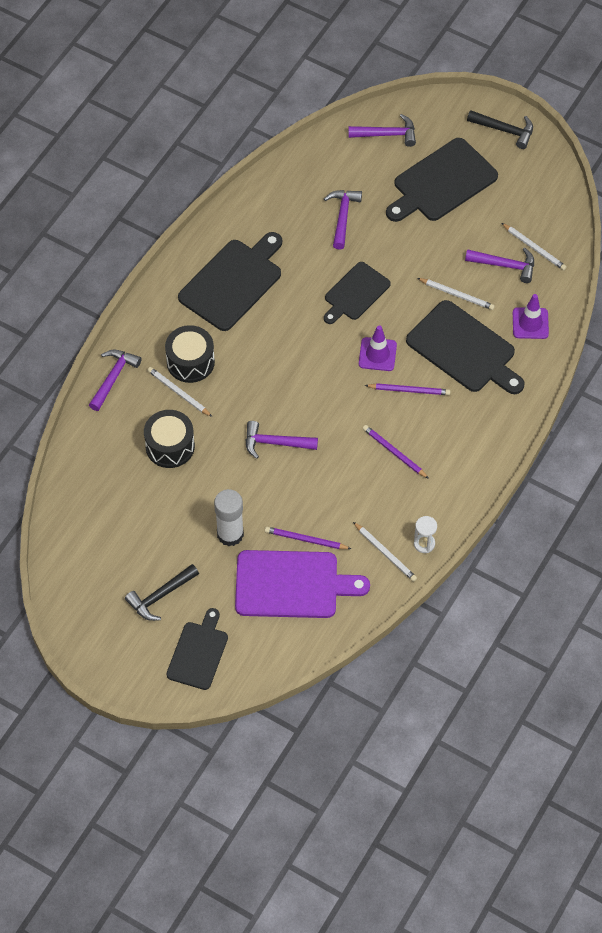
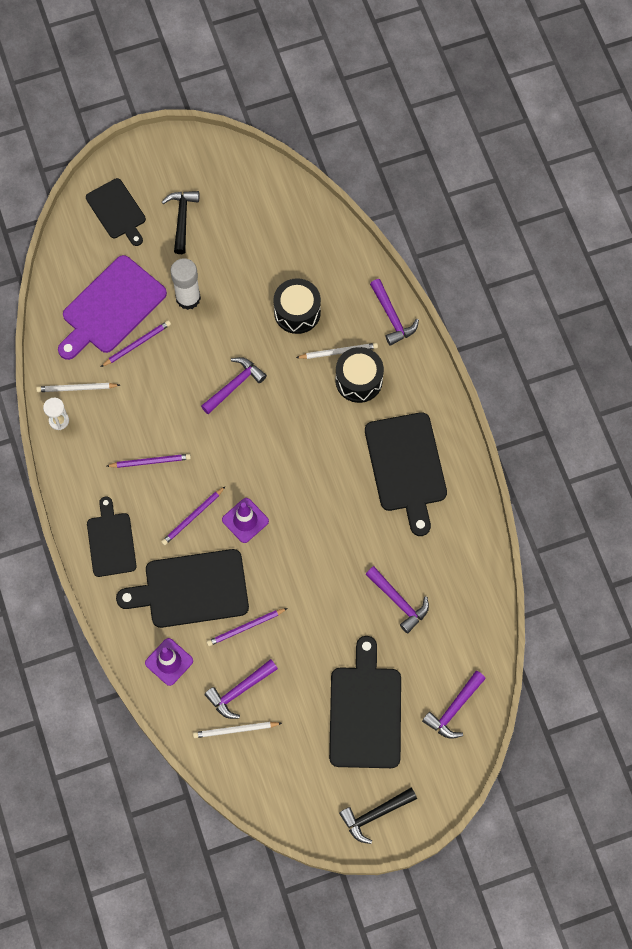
camera: 130 degrees right, 10 degrees up
(355, 293) = (316, 550): black cutting board -> black cutting board (111, 541)
(457, 295) = (245, 627): white pencil -> purple pencil

